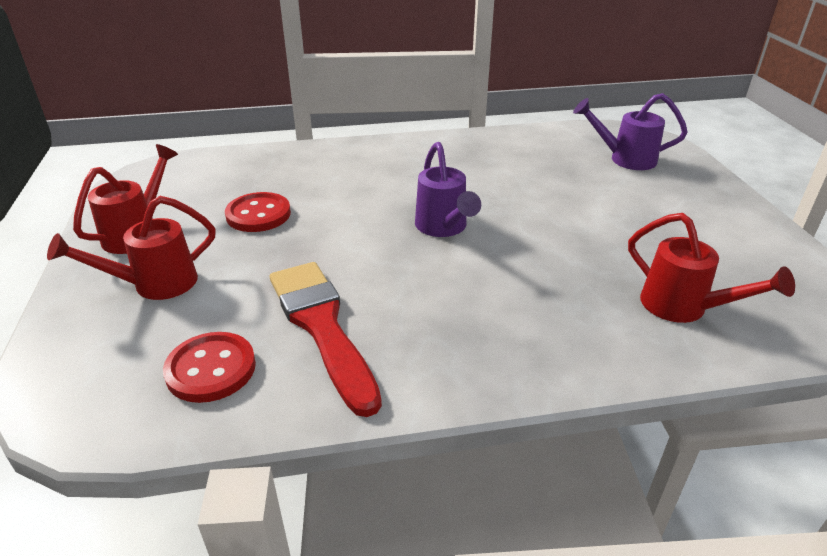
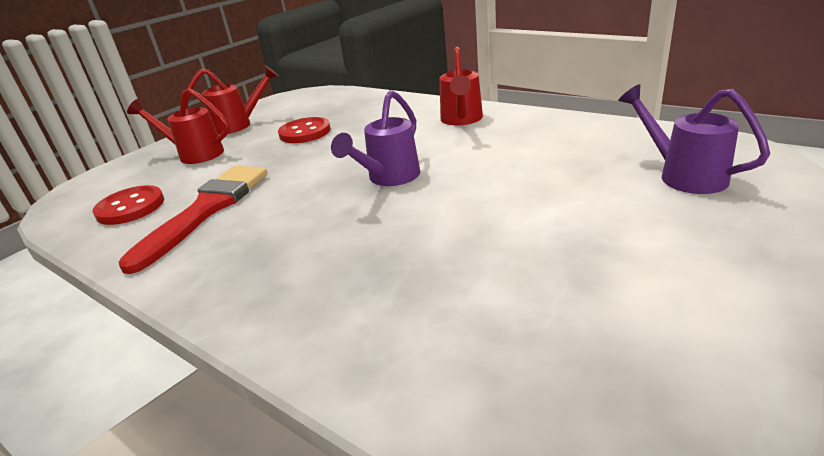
camera: 50 degrees right, 5 degrees down
(684, 308) = (451, 337): red watering can -> red watering can (461, 120)

